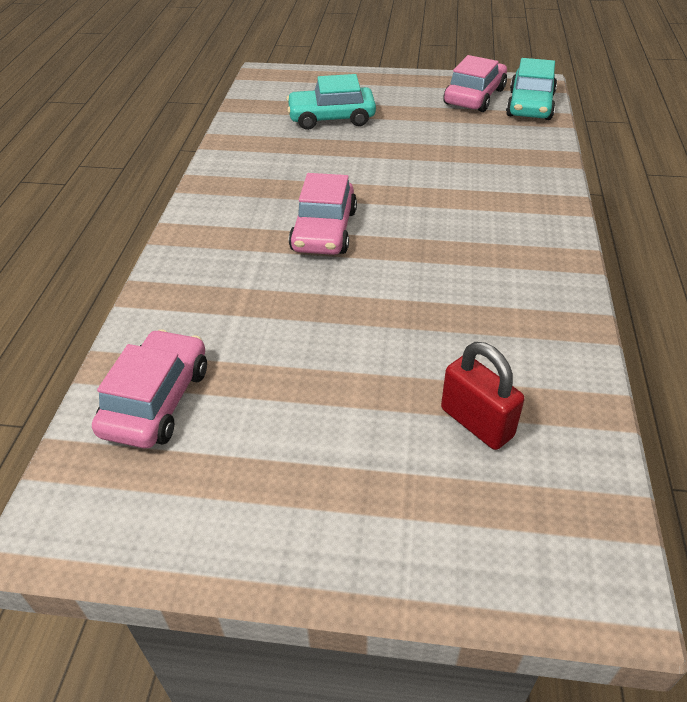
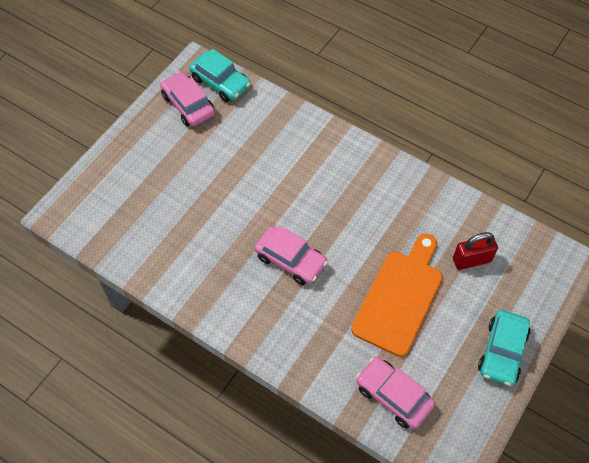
camera: 65 degrees left, 15 degrees up
(331, 118) = (158, 199): turquoise car -> turquoise car (502, 352)
(338, 354) = (400, 297): none -> orange cutting board

